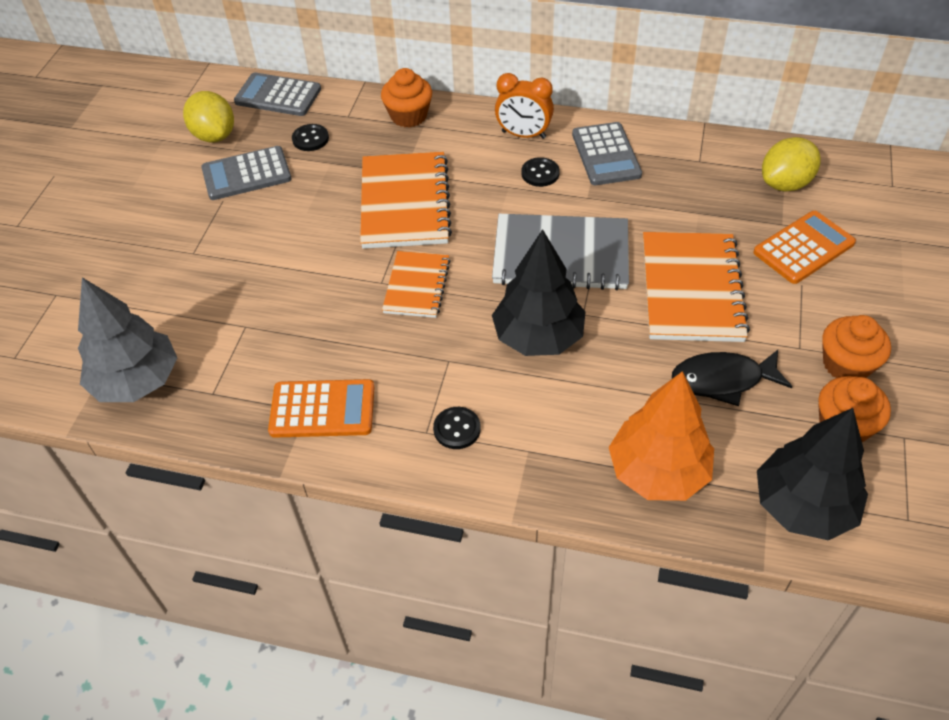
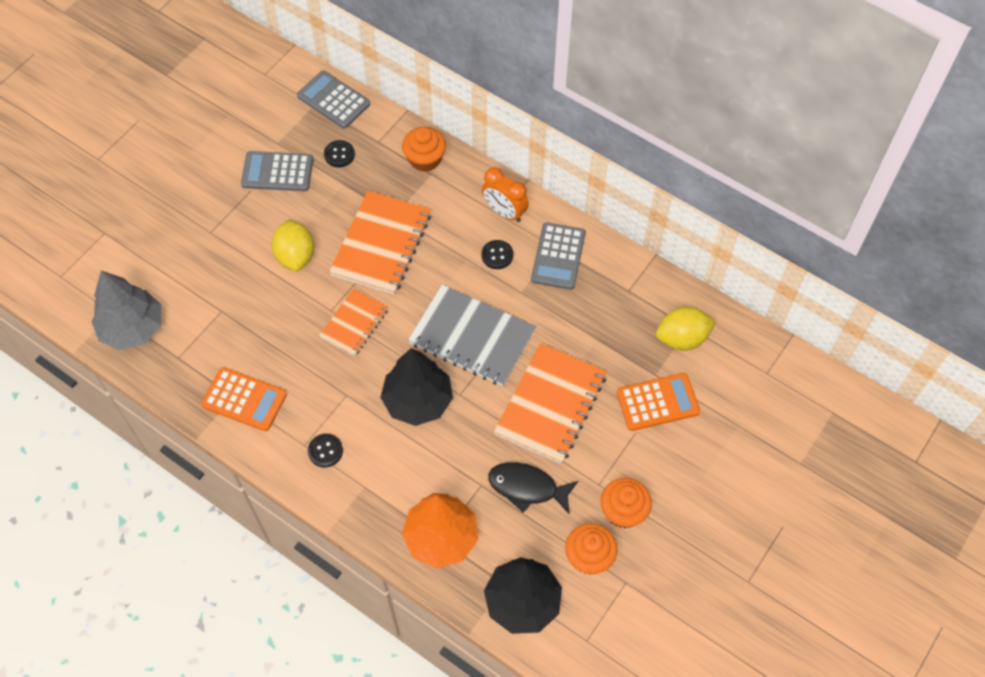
camera: 20 degrees right, 10 degrees up
(214, 135) = (269, 124): yellow lemon -> yellow lemon (296, 256)

